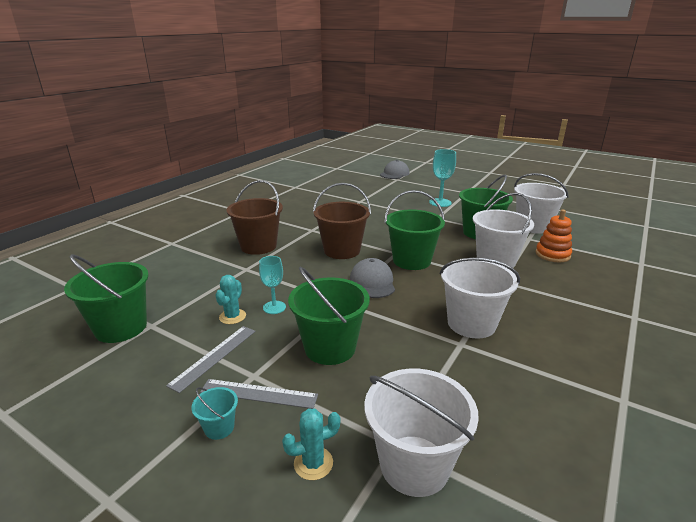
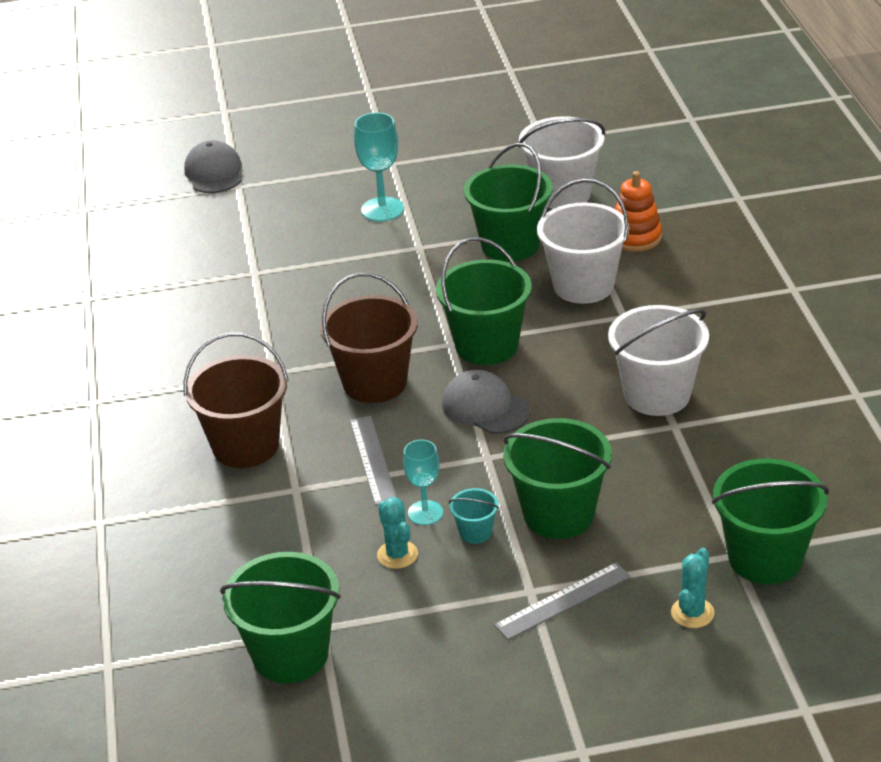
camera: 40 degrees left, 10 degrees up
(214, 356) = (458, 604): grey ruler -> grey ruler (373, 460)
(219, 427) = (576, 648): turquoise bucket -> turquoise bucket (475, 532)
(414, 465) = (765, 558): white bucket -> green bucket

